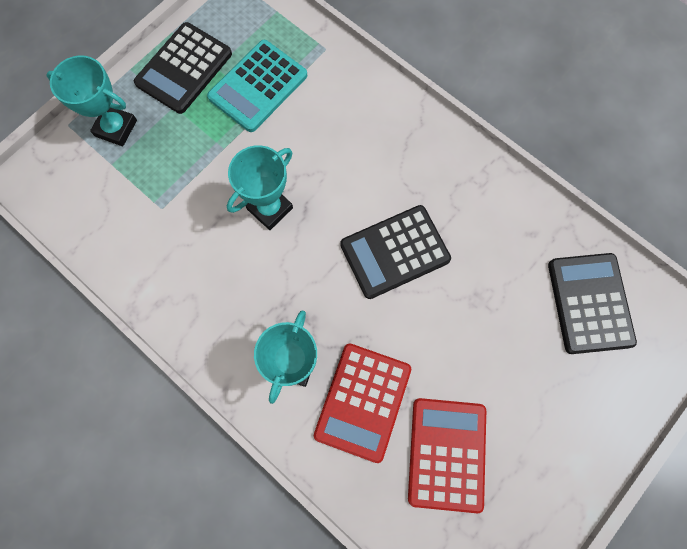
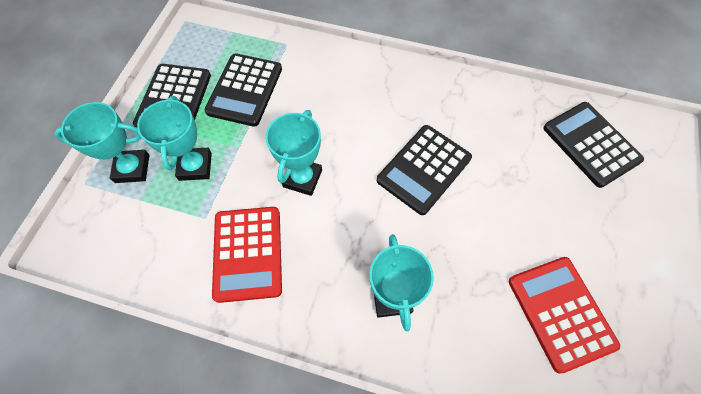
camera: 25 degrees left, 10 degrees down
(174, 151) = (195, 166): none -> turquoise trophy
(258, 86) = (245, 90): turquoise calculator -> black calculator
(363, 401) = (467, 302): red calculator -> red calculator (248, 253)

